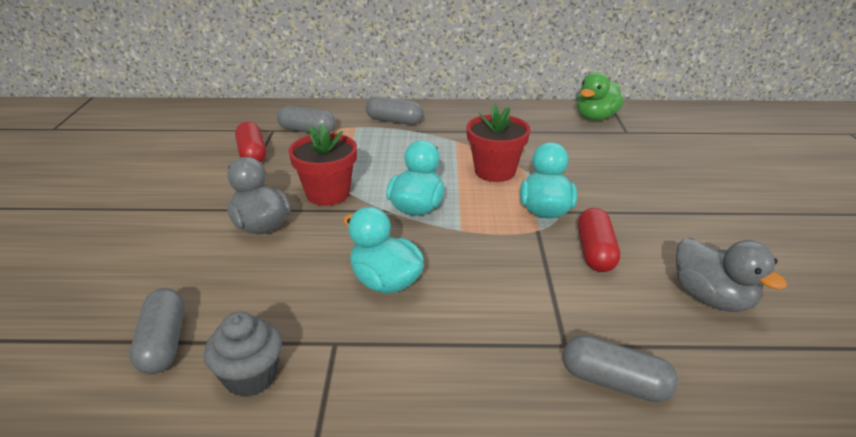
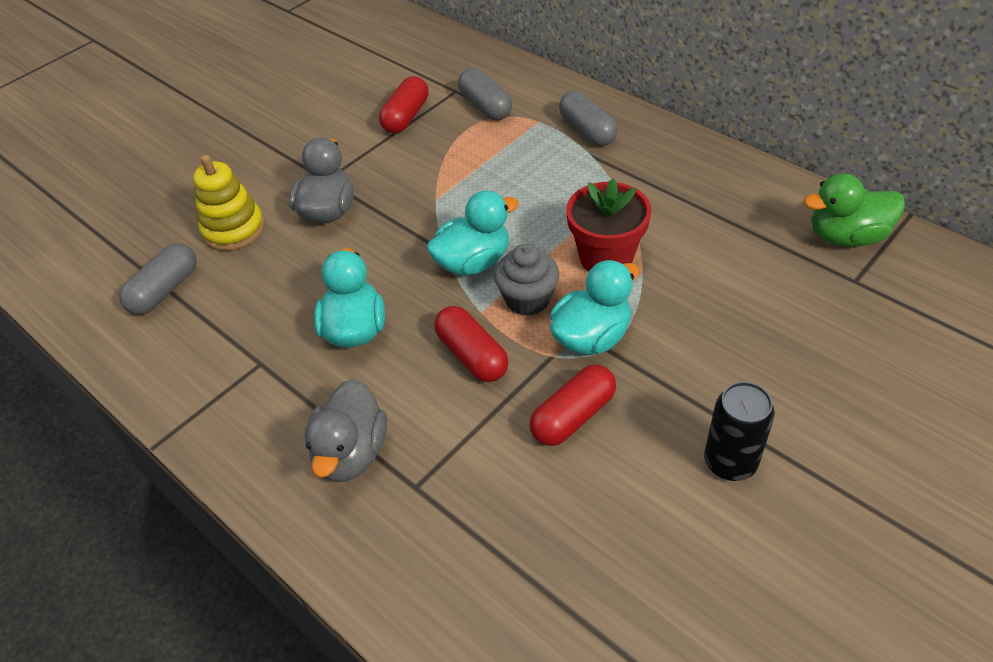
camera: 45 degrees right, 15 degrees up
(183, 271) = (233, 229): none -> yellow stacking toy
(250, 376) = (185, 354): grey cupcake -> grey cupcake (527, 299)
(328, 194) = (416, 202): red flower pot -> none
(490, 254) = (472, 355): none -> red capsule
(614, 382) = (408, 547): grey capsule -> none
(698, 228) = (730, 462): none -> black can
(711, 298) = (614, 543): grey duck -> grey duck (351, 453)

